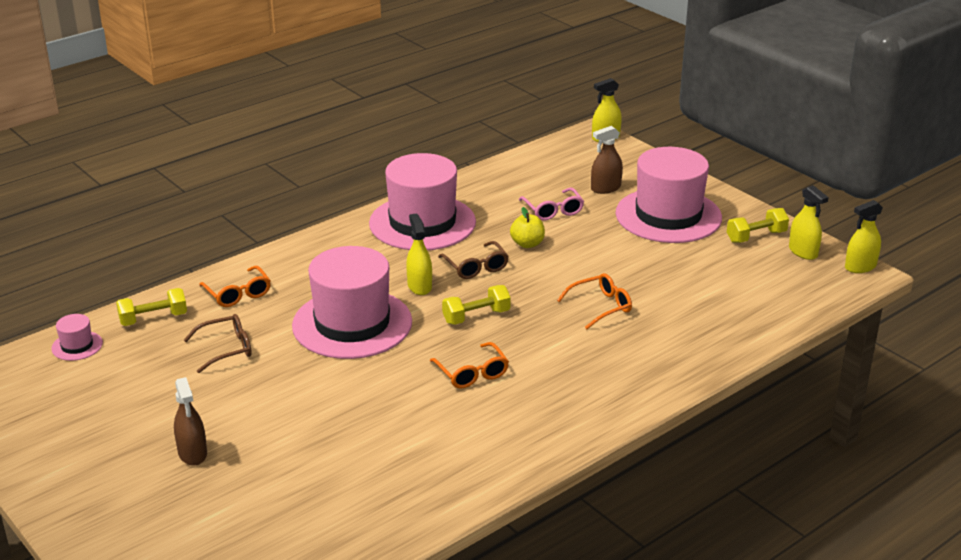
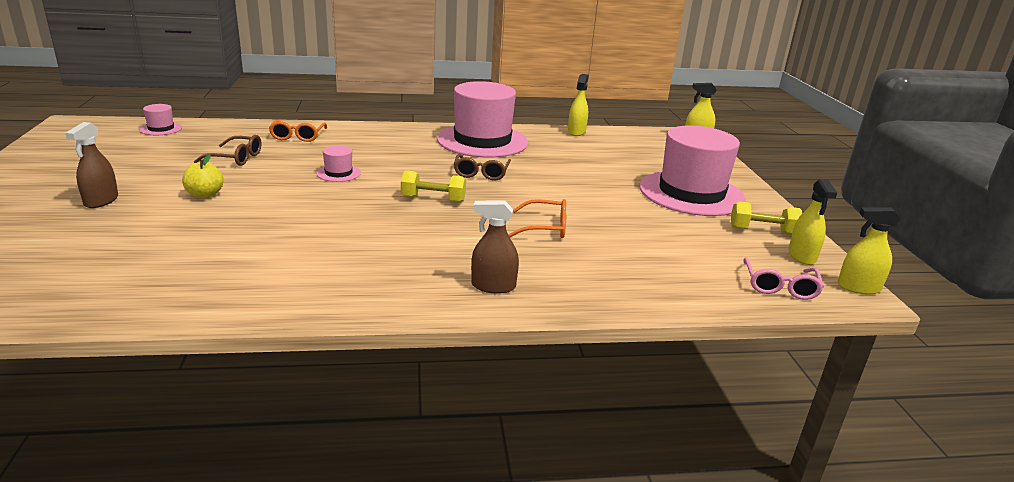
camera: 30 degrees right, 5 degrees down
(153, 319) = (226, 131): yellow dumbbell -> none
(352, 324) = (338, 173): pink hat -> pink hat, size x0.41
(419, 286) = (422, 170): yellow spray bottle -> yellow spray bottle (576, 132)
(472, 373) = (370, 230): orange glasses -> none
(527, 244) = (543, 173): yellow apple -> yellow apple (205, 194)
(553, 210) = (593, 162): pink glasses -> pink glasses (779, 286)
(605, 188) = (657, 163): brown spray bottle -> brown spray bottle (493, 286)

